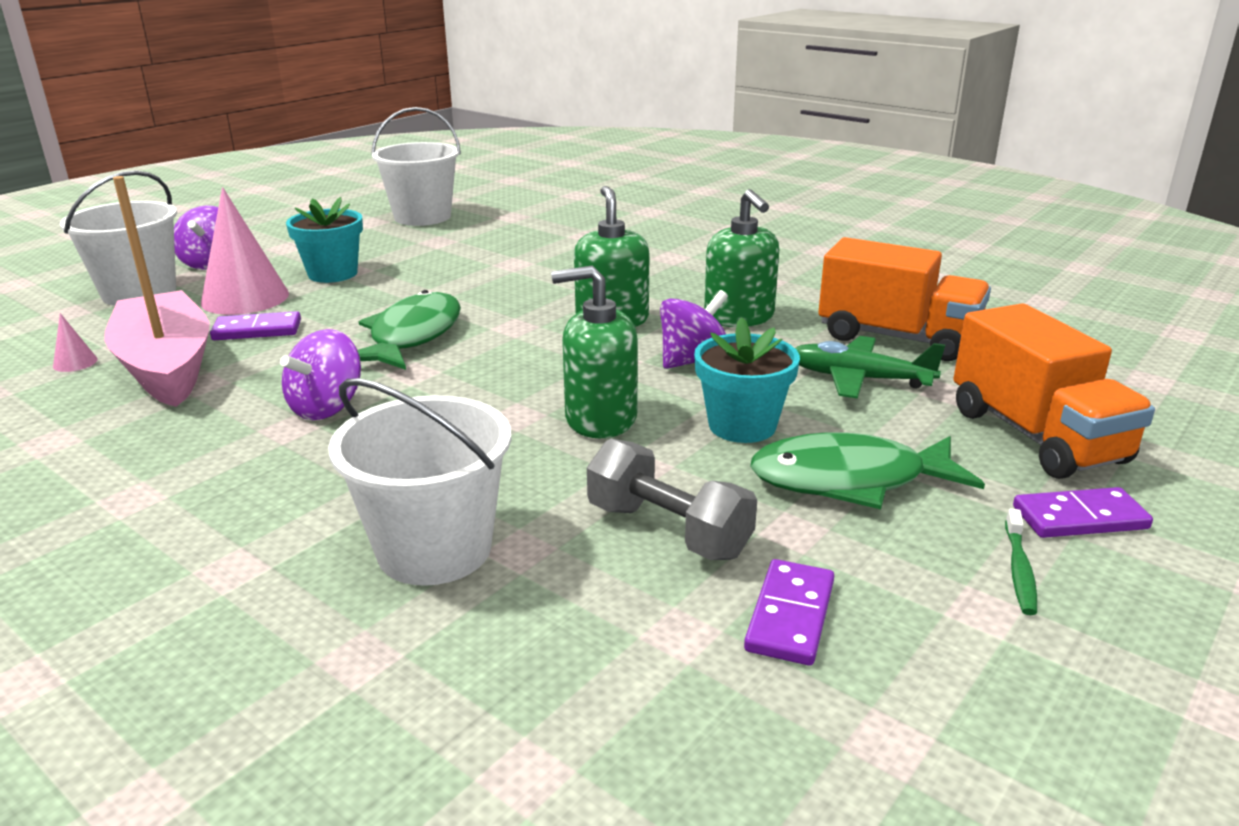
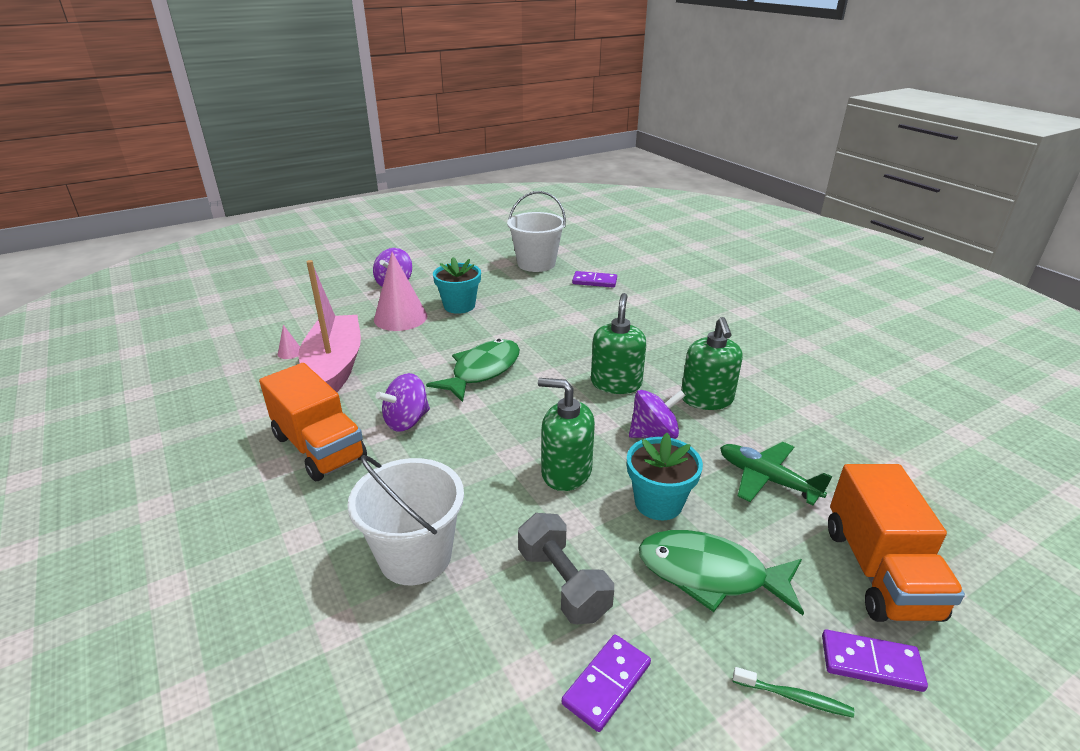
camera: 20 degrees right, 5 degrees up
(139, 293) = (345, 302): white bucket -> none
(257, 330) = (396, 346): purple domino -> purple domino (594, 281)
(897, 338) = (817, 445): orange truck -> orange truck (319, 447)
(1019, 570) = (794, 697): green toothbrush -> green toothbrush turned 105 degrees counterclockwise

